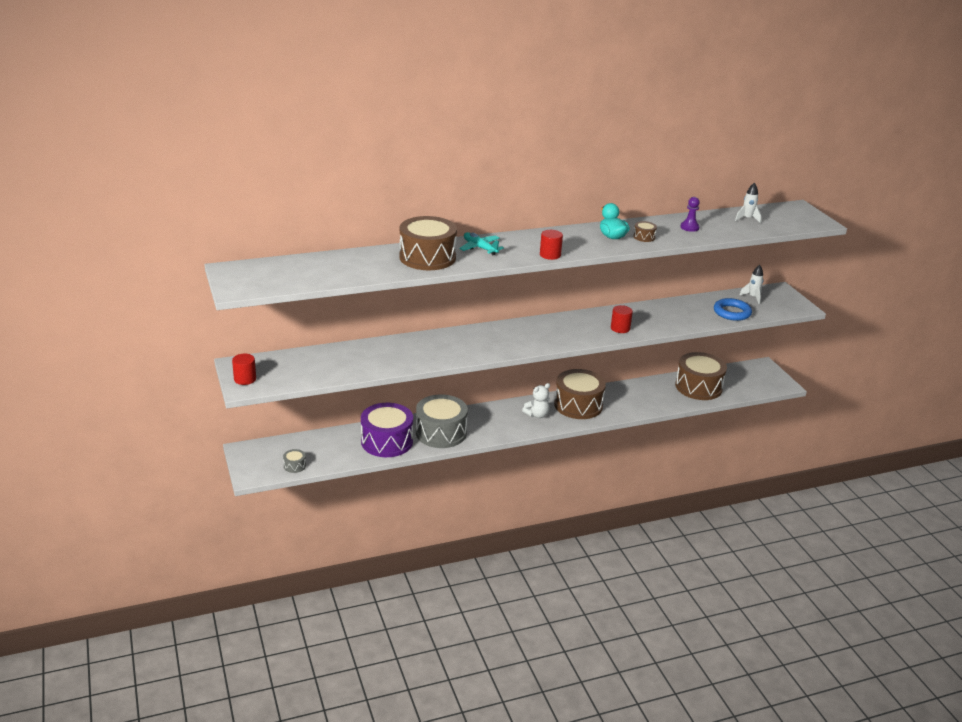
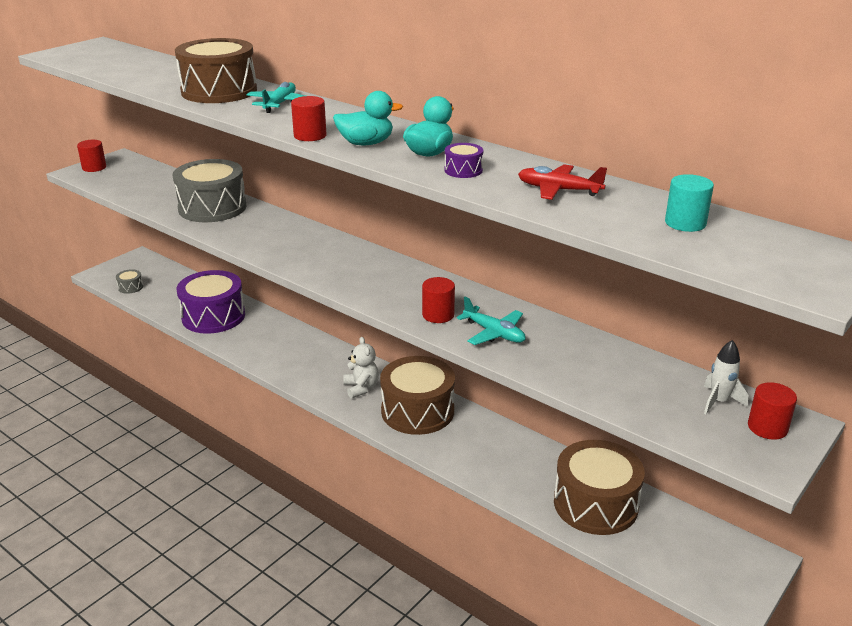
camera: 60 degrees right, 0 degrees up
(441, 433) = (259, 340): grey drum -> grey drum (212, 207)
(537, 415) = (361, 388): white teddy bear -> white teddy bear turned 135 degrees counterclockwise
(579, 246) = (366, 143): none -> turquoise duck
(644, 237) = (463, 170): brown drum -> purple drum
(652, 321) = (494, 333): none -> turquoise plane
(689, 227) = (558, 190): purple pawn -> red plane
(732, 312) = (628, 394): blue ring -> none
(747, 219) = (685, 223): white rocket -> turquoise cylinder
(777, 296) = (767, 427): none -> red cylinder

